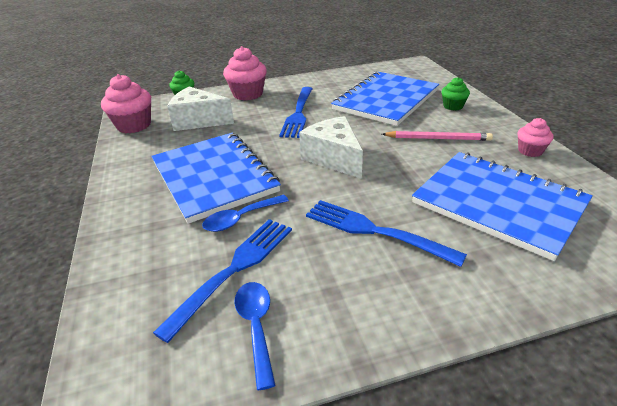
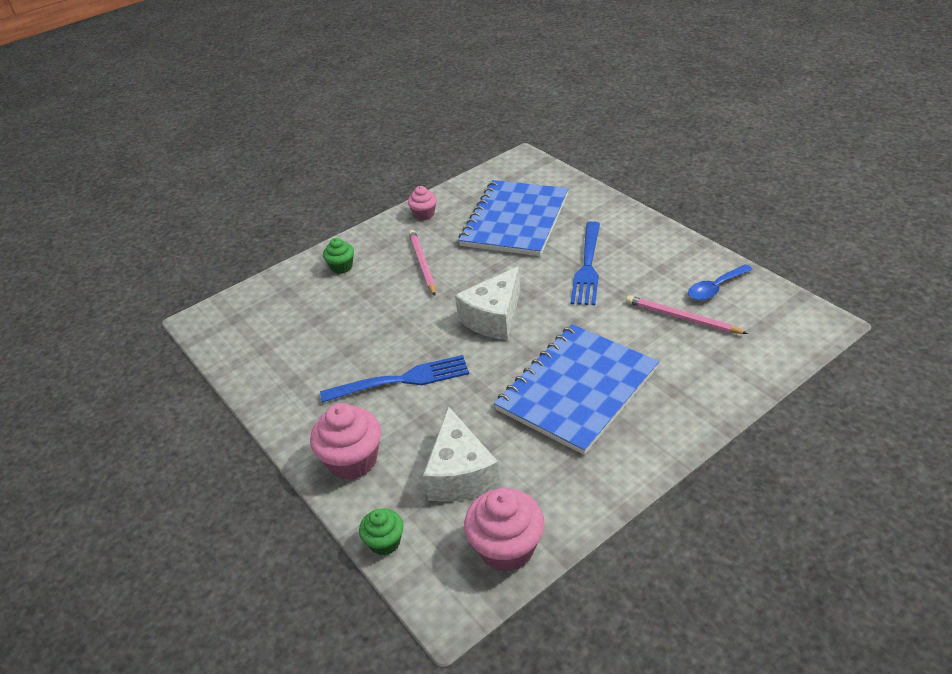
camera: 110 degrees left, 5 degrees up
(233, 270) = (682, 318): blue fork -> pink pencil
(241, 218) = (624, 340): blue spoon -> none
(385, 100) = (337, 318): blue notebook -> none

